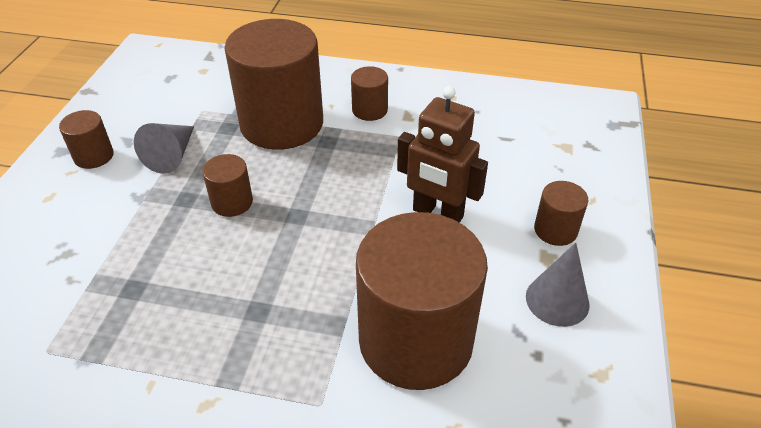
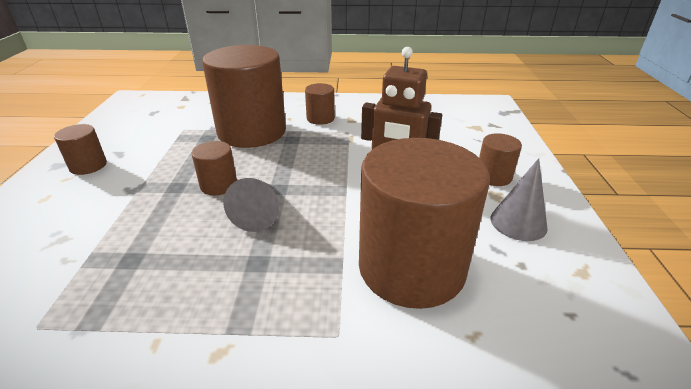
camera: 10 degrees left, 10 degrees down
(172, 155) = (160, 159): grey cone -> grey cone (259, 213)

